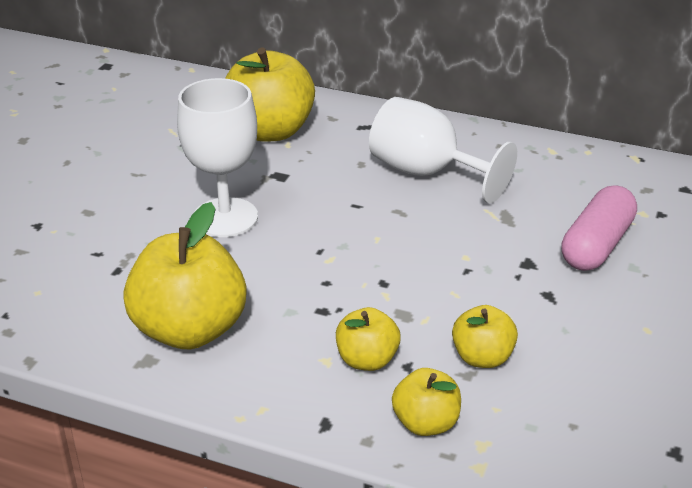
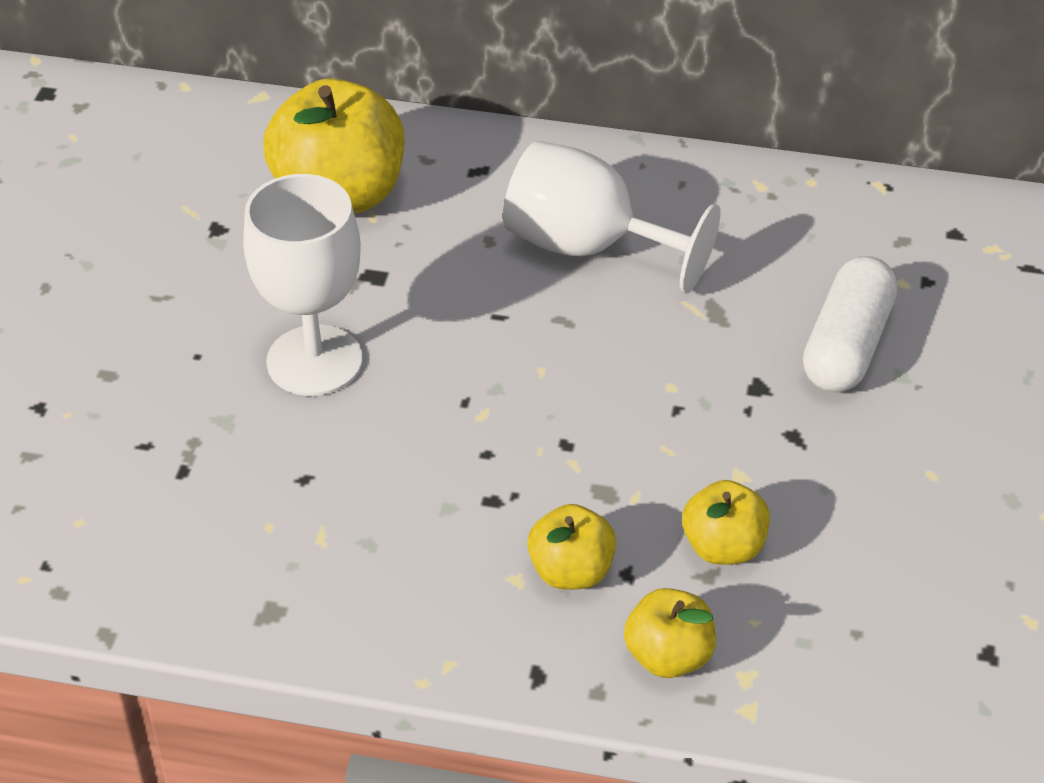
camera: 10 degrees left, 10 degrees up
(190, 330) = (317, 556): yellow apple -> none
(596, 245) = (846, 345): pink capsule -> white capsule

